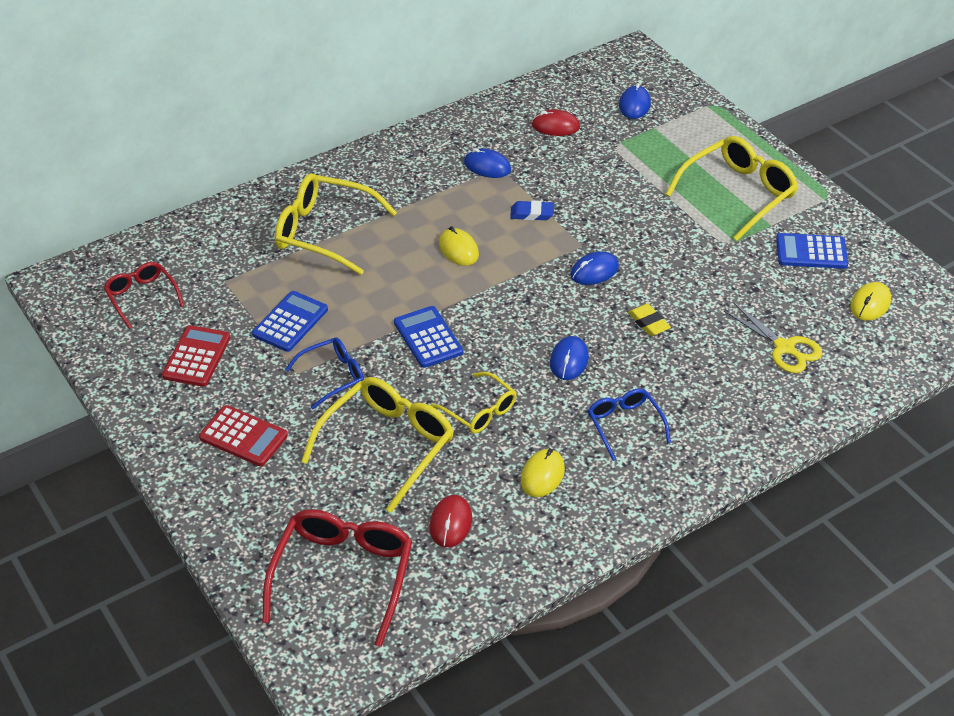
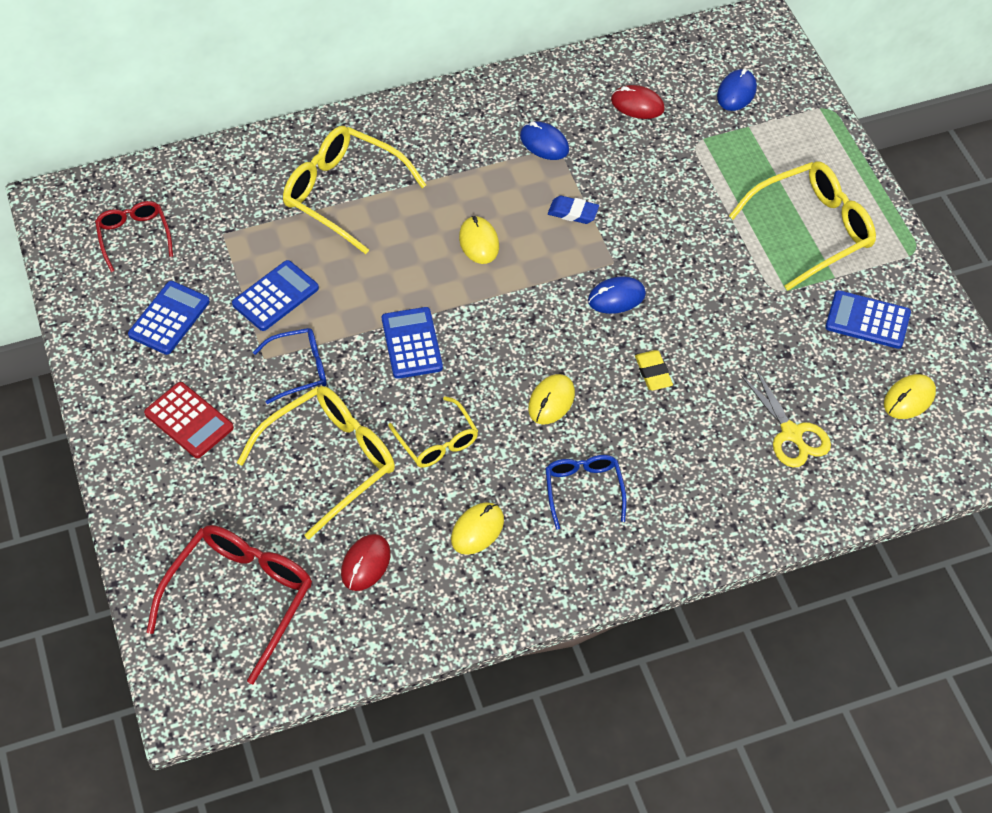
camera: 15 degrees right, 10 degrees up
(196, 357) = (169, 318): red calculator -> blue calculator
(569, 360) = (551, 401): blue mouse -> yellow mouse

